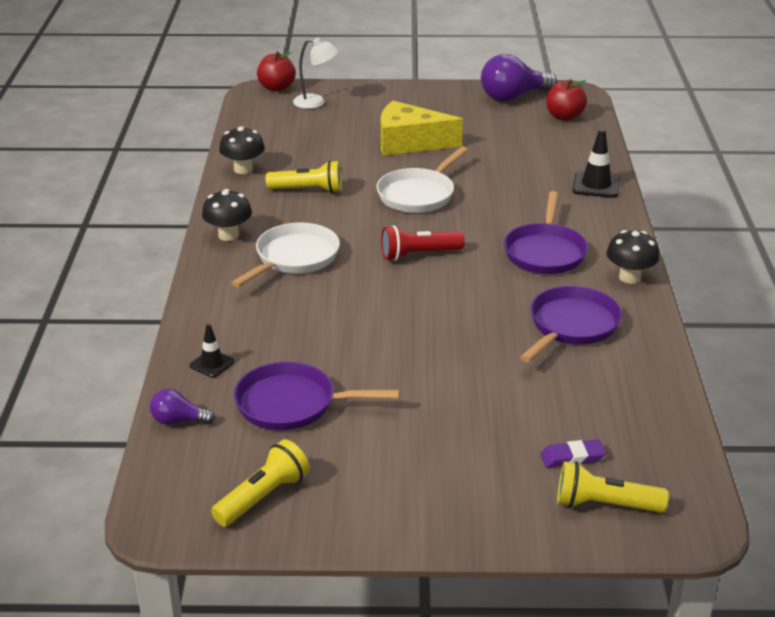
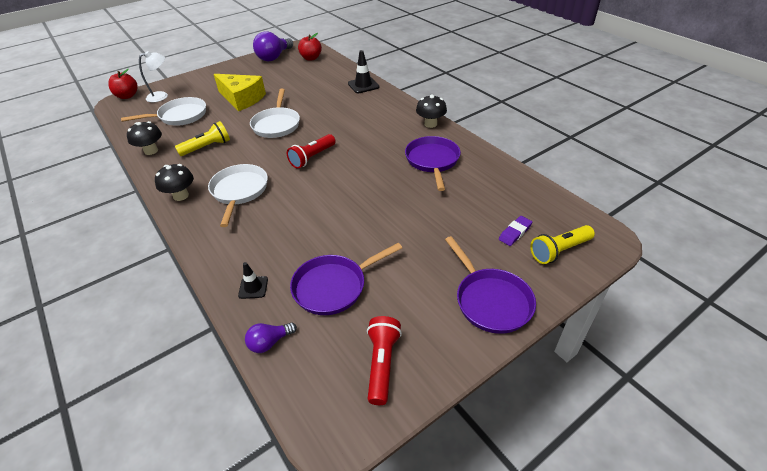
camera: 35 degrees left, 10 degrees up
(263, 497) = (382, 363): yellow flashlight -> red flashlight
(313, 137) = (179, 116): none -> white pan
(409, 143) = (242, 99): yellow cheese -> yellow cheese turned 120 degrees counterclockwise
(545, 252) = (376, 128): purple pan -> purple pan (490, 300)

